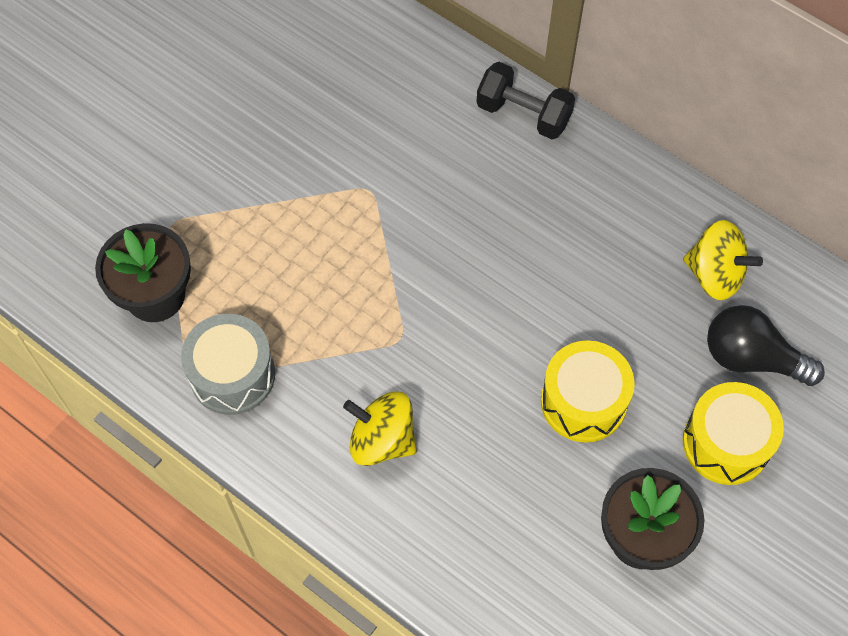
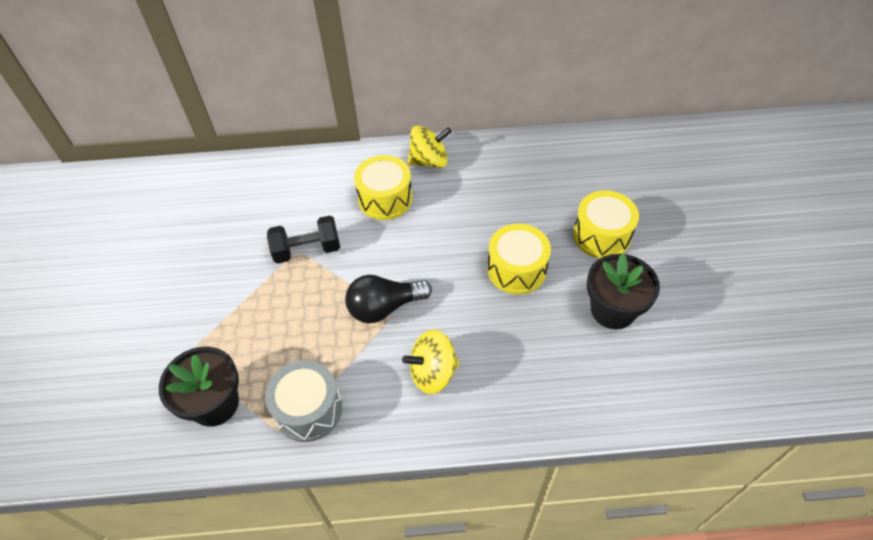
camera: 40 degrees left, 10 degrees down
(522, 195) = (385, 199): none -> yellow drum
(523, 114) = (347, 162): black dumbbell -> black dumbbell (307, 250)
(715, 274) = (515, 168): yellow spinning top -> yellow spinning top (429, 161)
(751, 358) = (571, 191): black light bulb -> black light bulb (384, 307)

